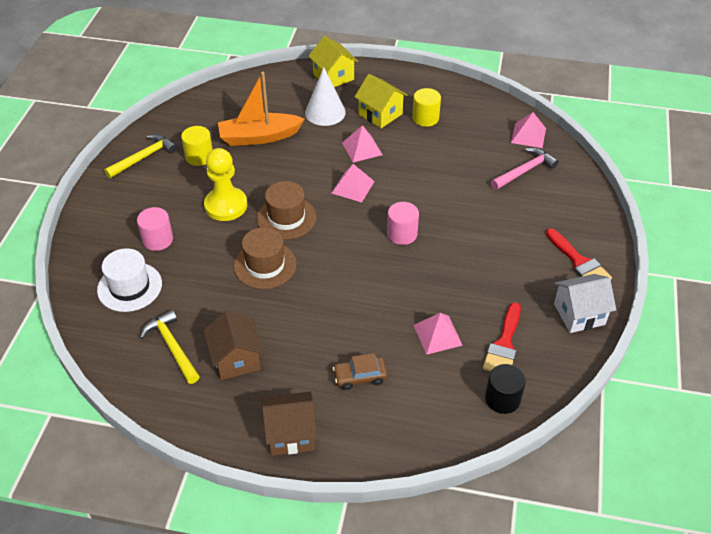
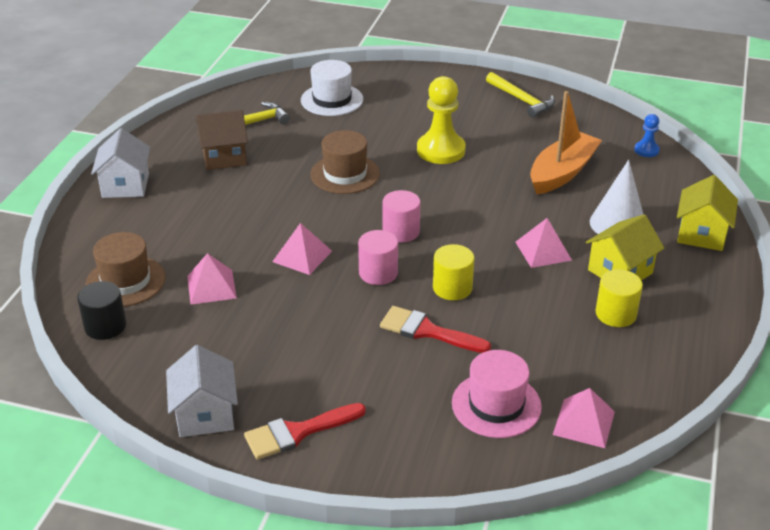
camera: 95 degrees right, 10 degrees down
(157, 239) = (393, 112): pink cylinder -> pink cylinder (401, 231)
(199, 156) = (524, 133): yellow cylinder -> yellow cylinder (452, 288)
(227, 93) = (646, 150): none -> blue pawn
(259, 137) = (562, 173): orange boat -> orange boat turned 45 degrees clockwise
(286, 218) = (416, 189): brown hat -> brown hat (125, 281)
(291, 434) = (125, 185): brown house -> white house
(333, 76) = (701, 234): yellow house -> yellow house turned 45 degrees counterclockwise
(353, 187) = (467, 239): pink pyramid -> pink pyramid (302, 256)
(360, 377) = (175, 229): brown car -> none
(504, 344) = (179, 338): red brush -> red brush (427, 331)
(524, 171) = (496, 405): pink hammer -> pink hat

